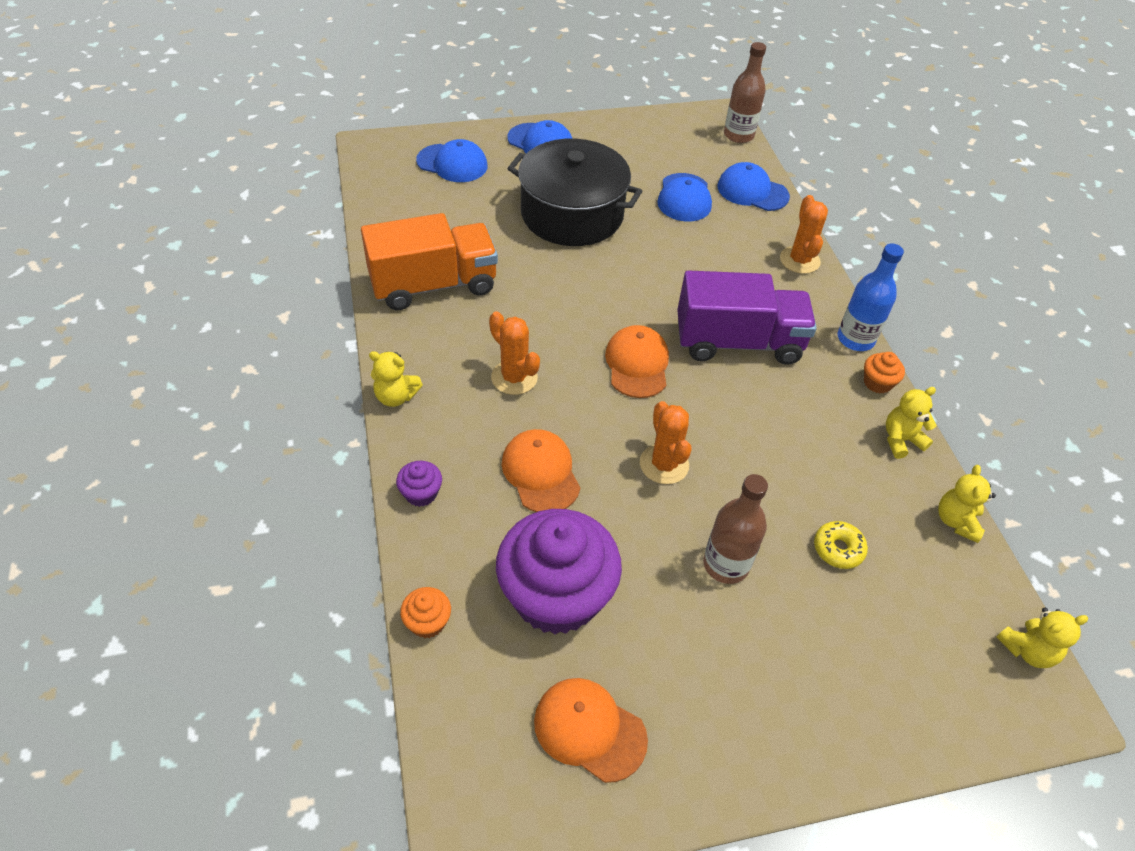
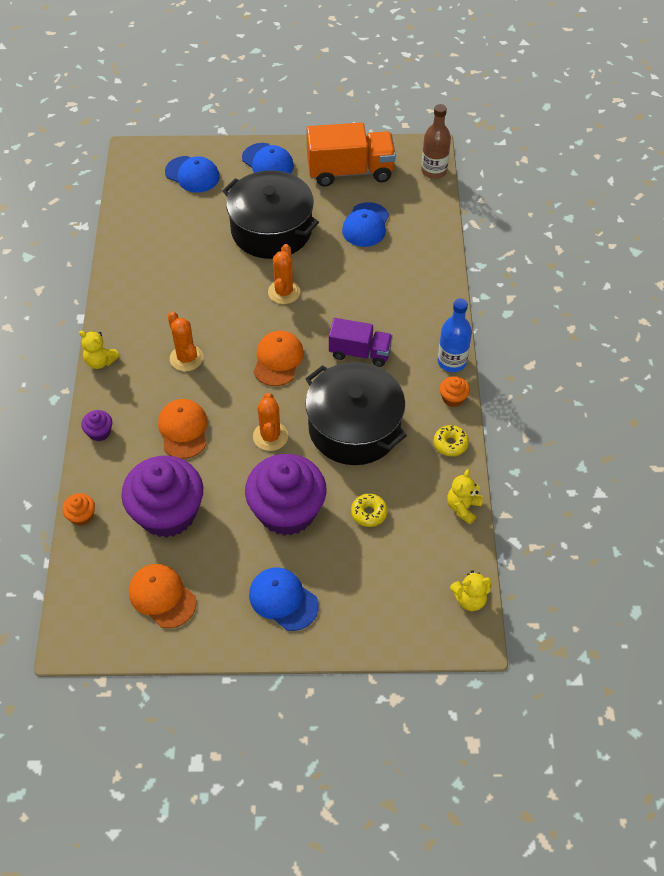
camera: 15 degrees right, 5 degrees up
(433, 285) = (149, 278): orange truck -> orange truck (350, 171)
(726, 564) = (287, 511): brown bottle -> purple cupcake
(738, 342) = (360, 352): purple truck -> purple truck, size x0.63
(752, 191) = (424, 225): blue cap -> blue cap (283, 599)
(770, 437) = (354, 427): none -> black pot
(799, 260) = (436, 290): orange cactus -> orange cactus (284, 292)
(901, 440) = (450, 444): yellow teddy bear -> yellow donut

